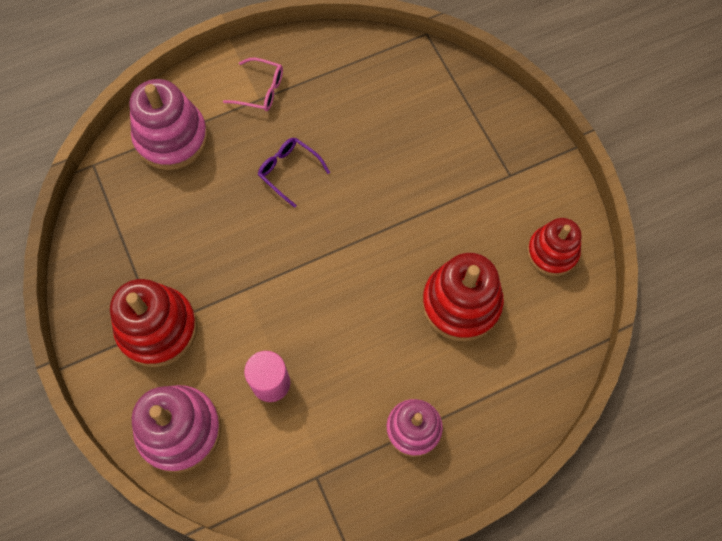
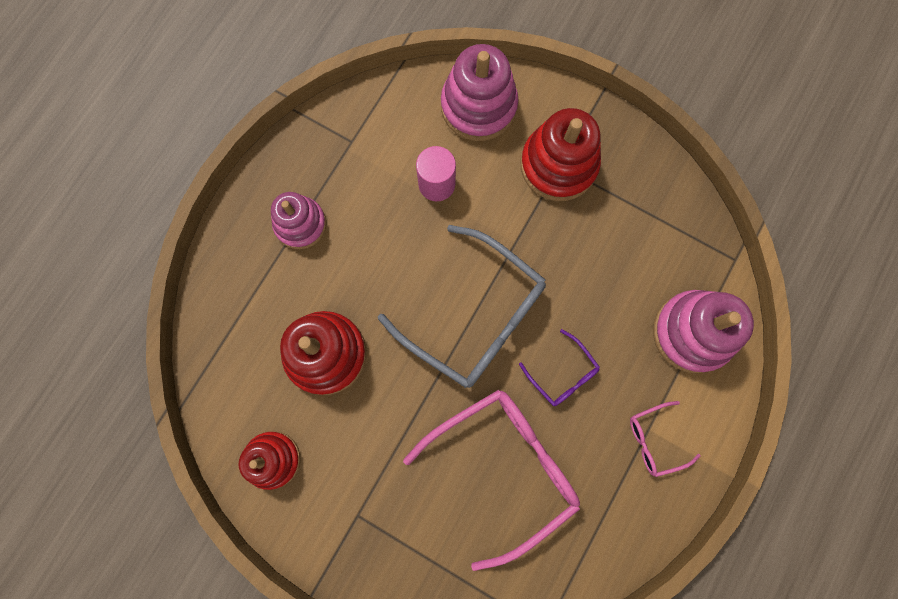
camera: 145 degrees right, 10 degrees up
(289, 171) = (563, 374): purple glasses -> purple glasses turned 45 degrees clockwise
(322, 254) = (475, 316): none -> grey glasses
(380, 139) = (504, 467): none -> pink glasses

